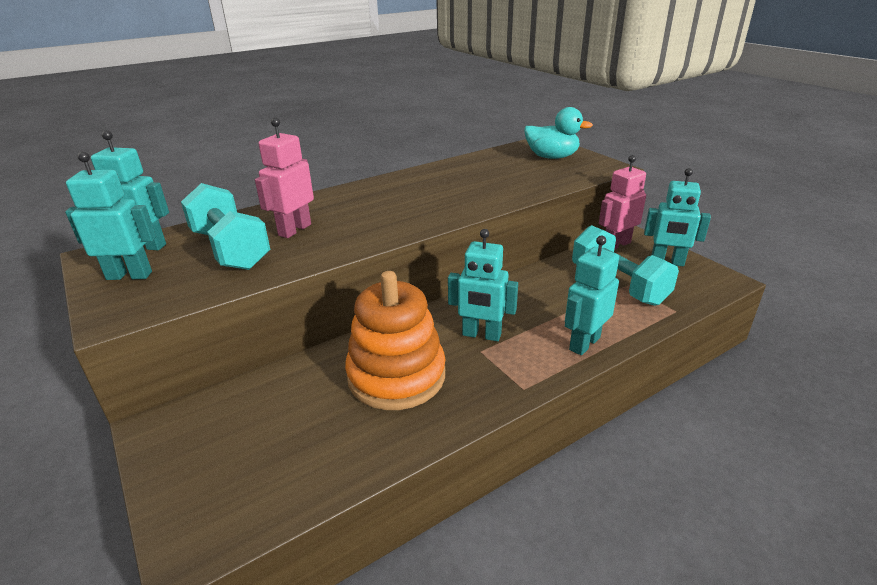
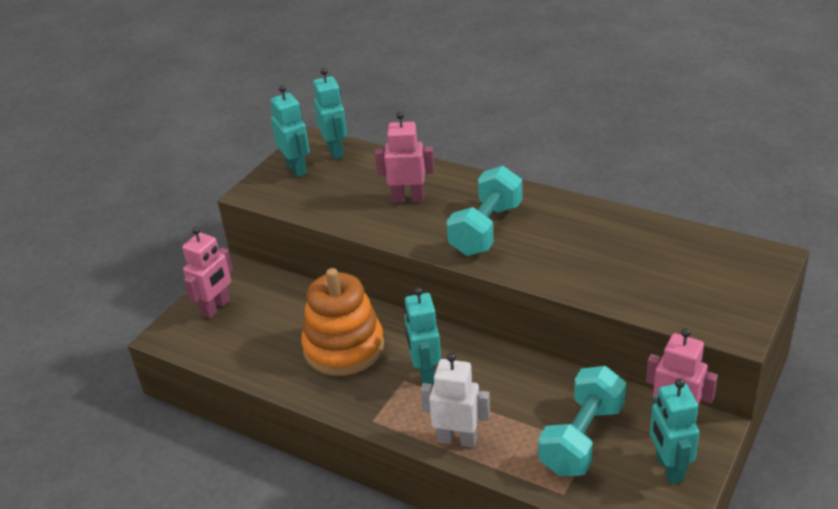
camera: 65 degrees right, 5 degrees up
(203, 468) = (216, 308): none -> pink robot
(230, 249) = (357, 187): turquoise dumbbell -> turquoise dumbbell (486, 229)
(552, 157) = (722, 279): turquoise duck -> none
(584, 343) = (457, 439): turquoise robot -> white robot

